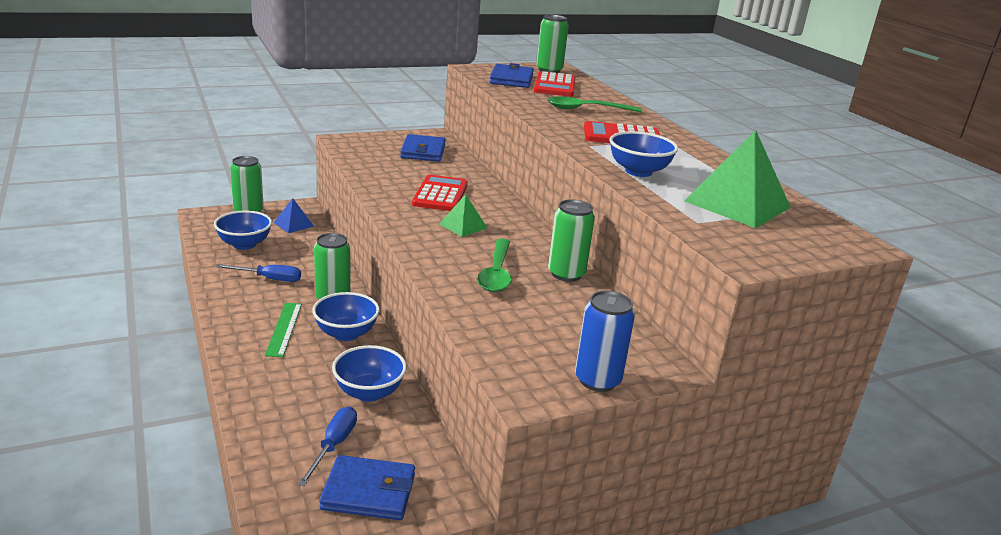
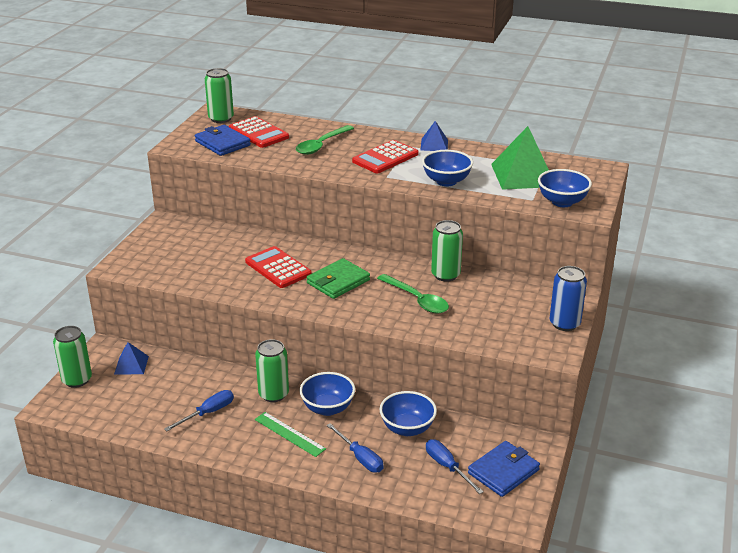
camera: 45 degrees left, 5 degrees up
(244, 244) = (134, 404): blue bowl -> blue bowl (562, 202)
(290, 382) = (360, 458): none -> blue screwdriver
(423, 151) = (191, 241): blue wallet -> none
(463, 226) = (338, 282): green pyramid -> green wallet
(695, 149) = (434, 145): none -> blue pyramid

